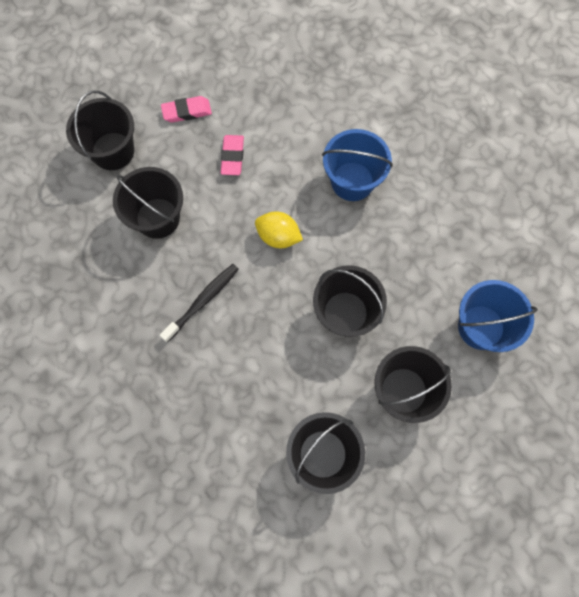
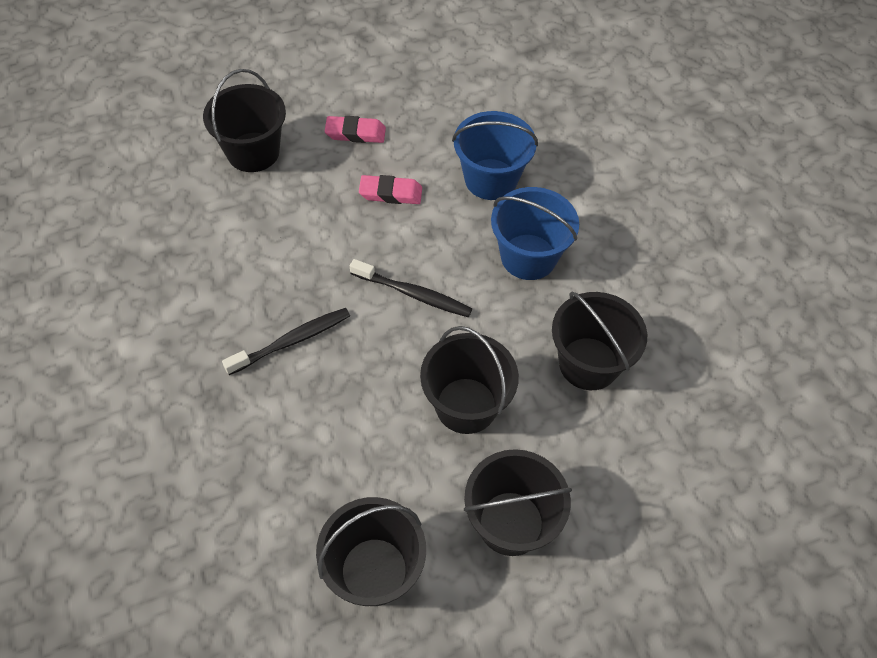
camera: 15 degrees right, 15 degrees down
(158, 218) = (275, 235): black bucket -> black bucket (588, 363)
(232, 157) = (390, 193): pink eraser -> pink eraser turned 75 degrees clockwise
(278, 236) = (413, 294): yellow lemon -> black toothbrush
(481, 327) = (642, 474): blue bucket -> blue bucket (491, 179)

